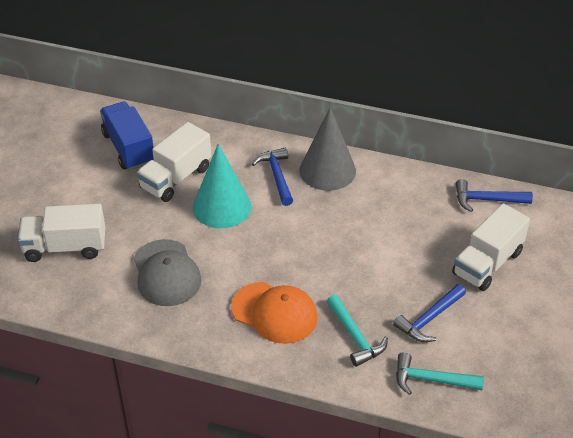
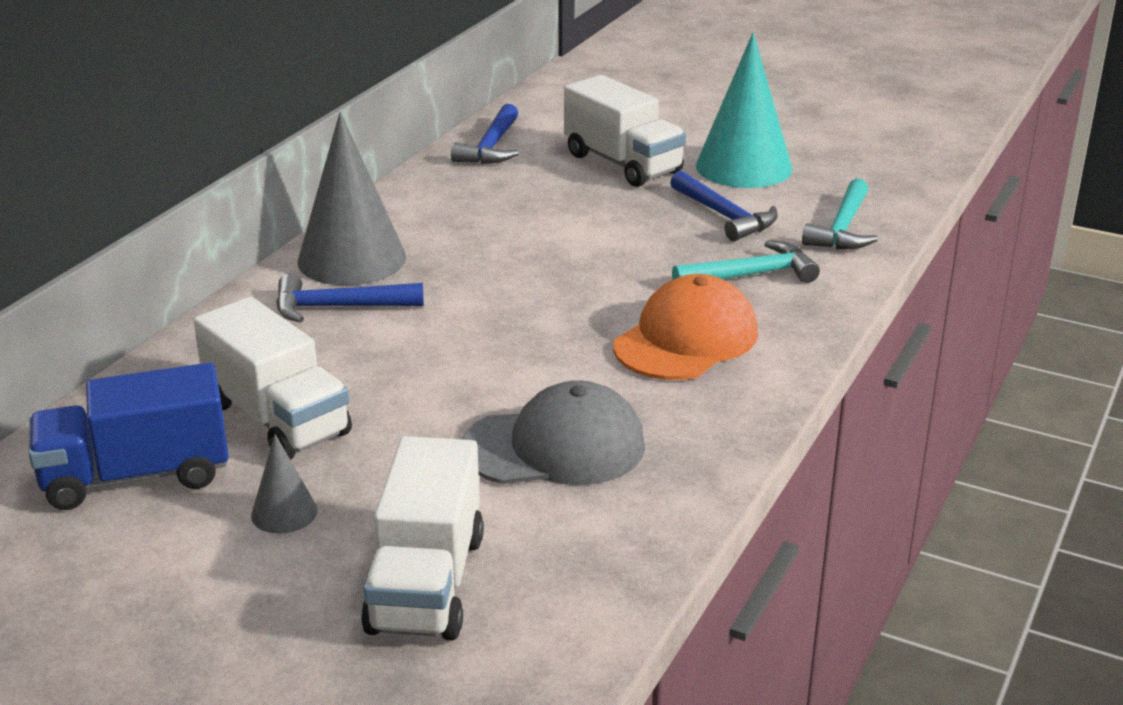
camera: 80 degrees left, 15 degrees down
(108, 196) = (284, 513): none -> grey cone
(222, 206) = (392, 371): turquoise cone -> turquoise cone (743, 167)

